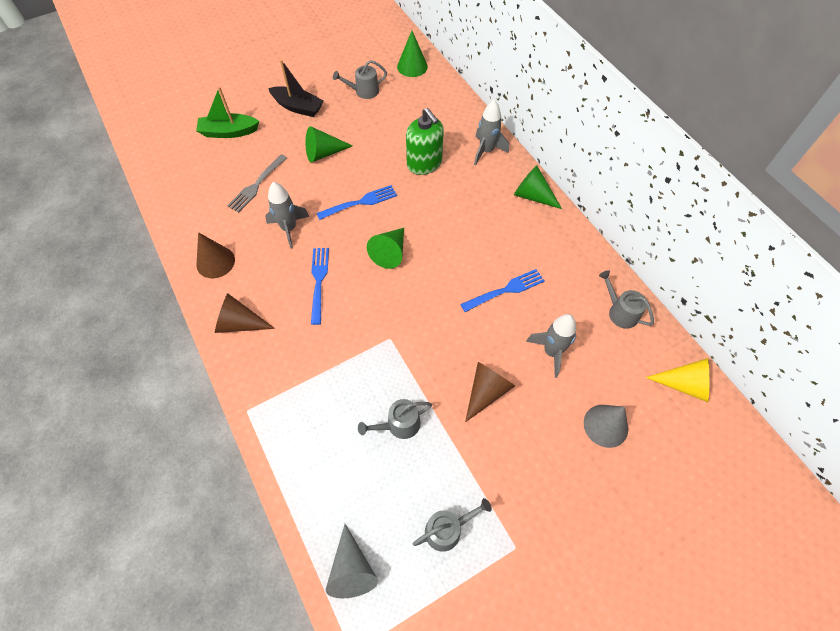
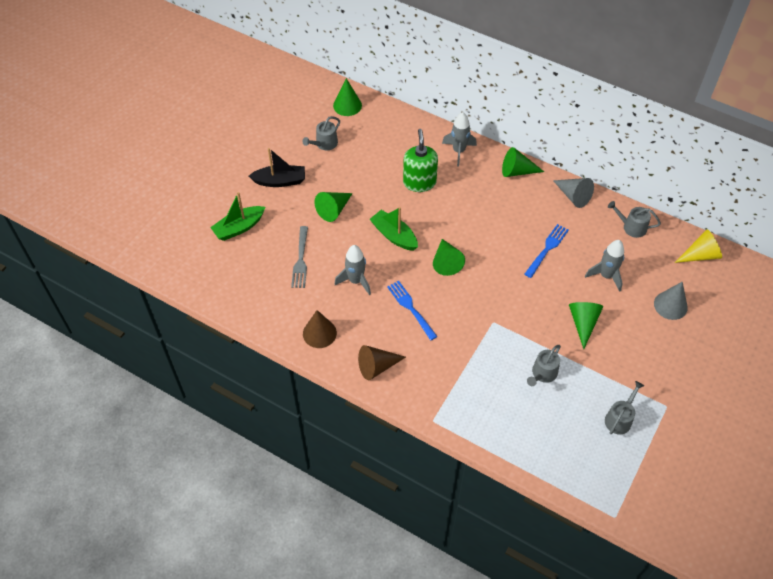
camera: 30 degrees left, 5 degrees down
(351, 569) = (579, 474): grey cone -> grey cone (573, 196)
(360, 203) = (394, 235): blue fork -> green boat
(424, 163) = (419, 182): green soap dispenser -> green soap dispenser turned 120 degrees counterclockwise
(486, 392) = (583, 323): brown cone -> green cone

